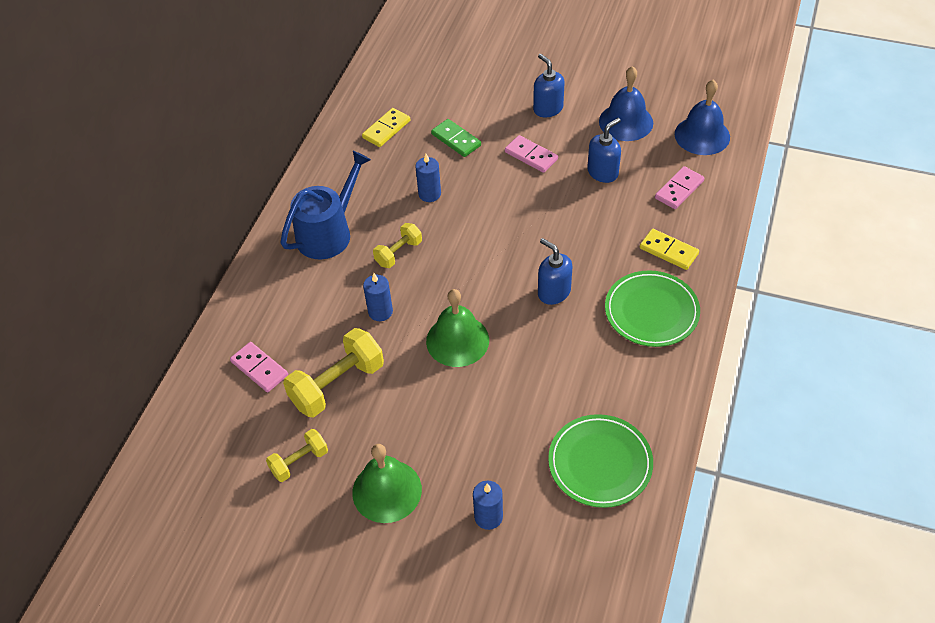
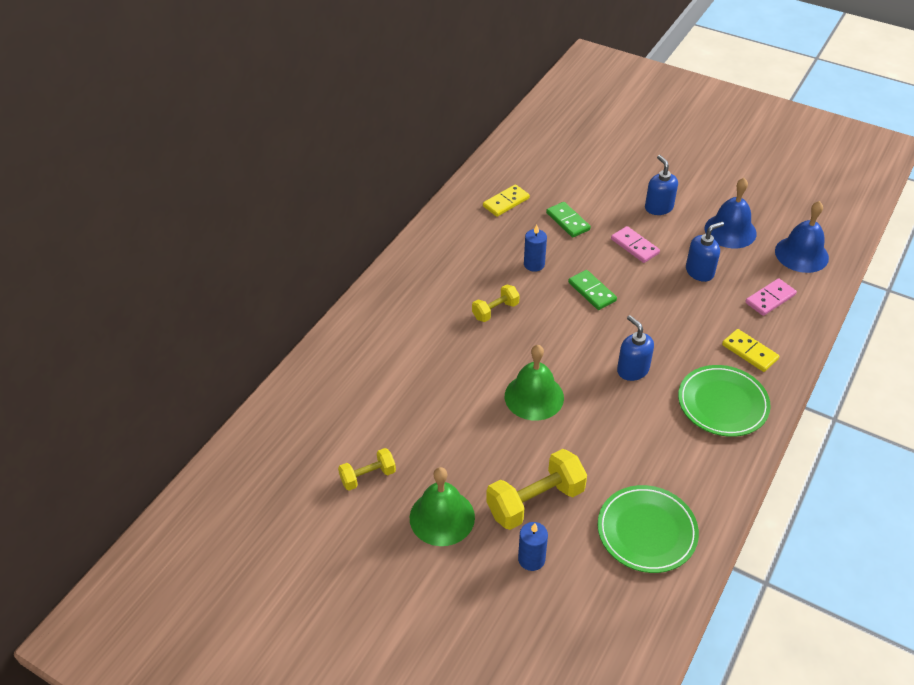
camera: 10 degrees right, 5 degrees down
(259, 368) = (349, 388): pink domino -> none
(328, 233) = (435, 283): blue watering can -> none
(337, 385) = (416, 415): yellow dumbbell -> yellow dumbbell (535, 501)
(380, 311) = (468, 359): blue candle -> none
(496, 214) = (592, 291): none -> green domino

